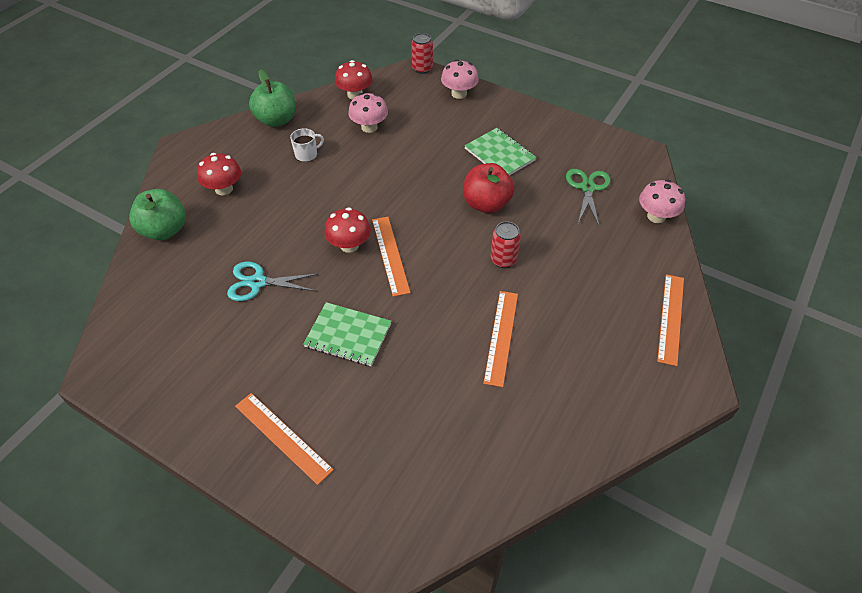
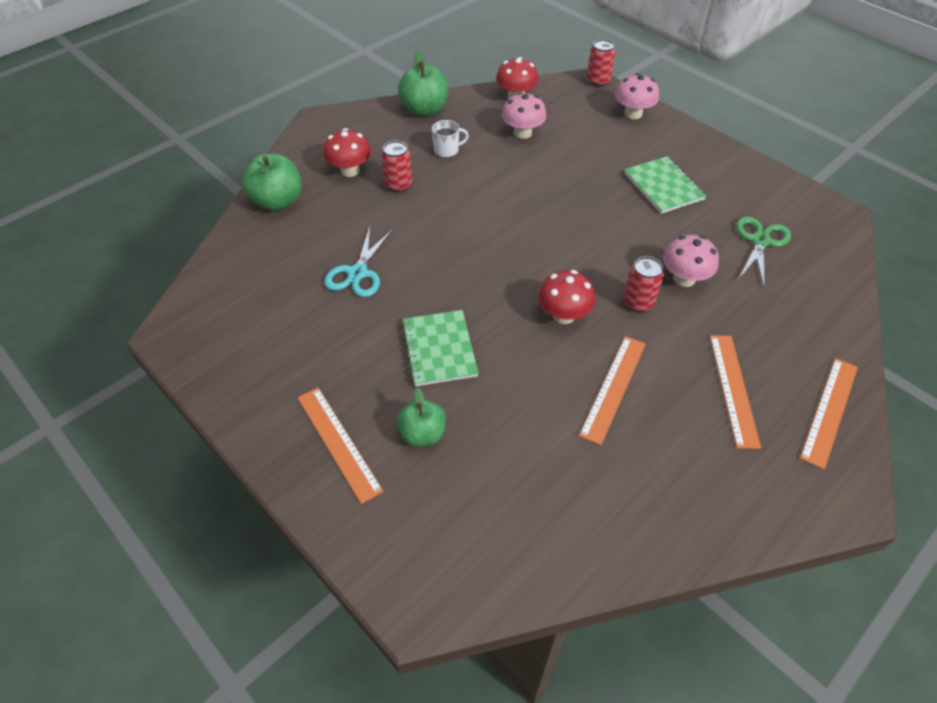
camera: 15 degrees right, 0 degrees up
(257, 282) = (358, 273): turquoise scissors -> turquoise scissors turned 90 degrees counterclockwise
(272, 194) = (398, 185): none -> red can
(348, 335) = (439, 349): green notebook -> green notebook turned 45 degrees clockwise
(349, 245) = (467, 253): red mushroom -> red mushroom (564, 315)
(353, 412) = (422, 434): none -> green apple
(390, 255) = (509, 272): orange ruler -> orange ruler (733, 389)
(486, 204) = (634, 237): red apple -> none
(656, 216) = (839, 289): pink mushroom -> pink mushroom (684, 278)

